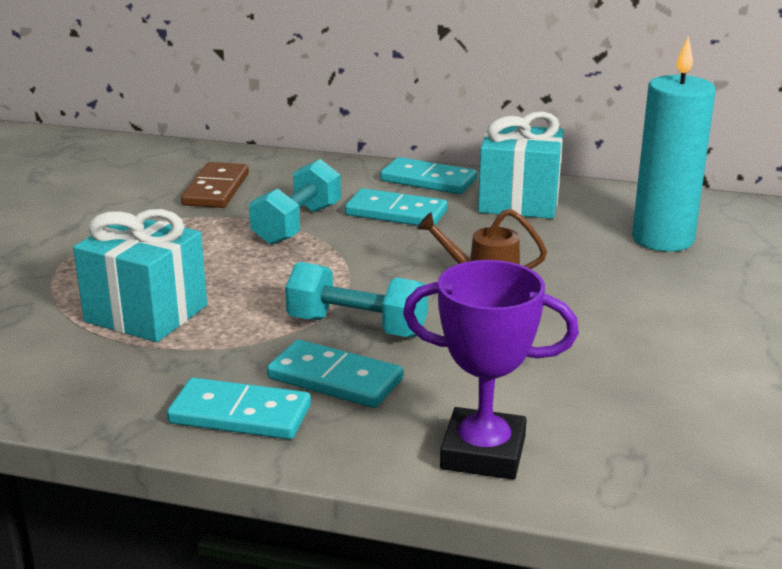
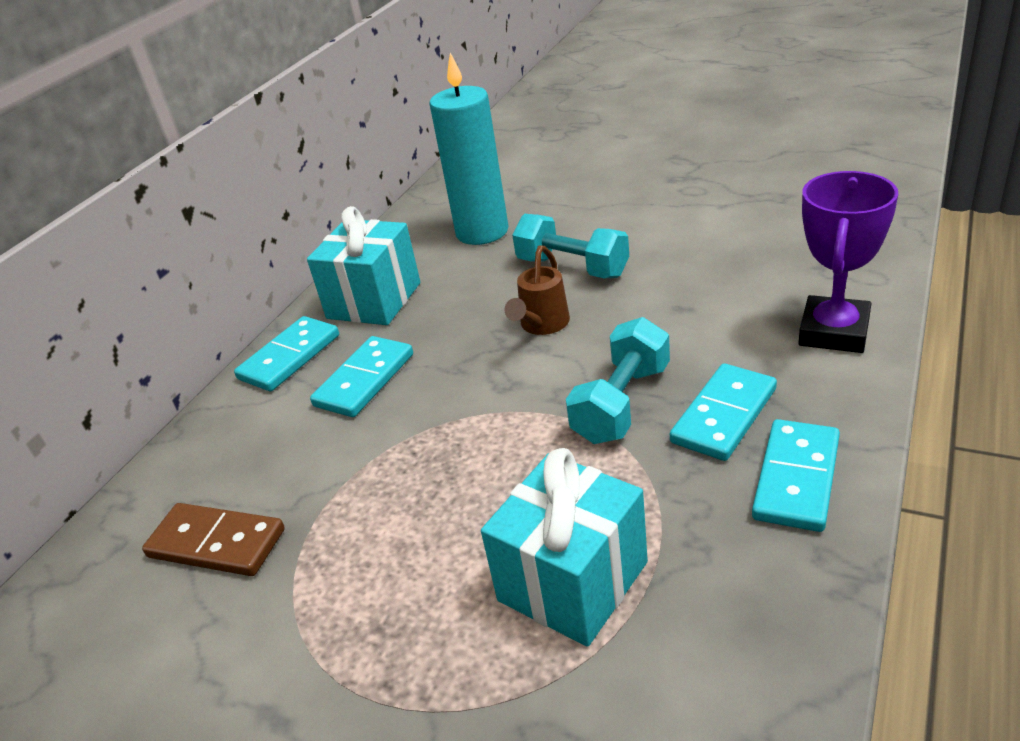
camera: 75 degrees left, 10 degrees up
(297, 225) = (364, 457): turquoise dumbbell -> turquoise dumbbell (572, 267)

